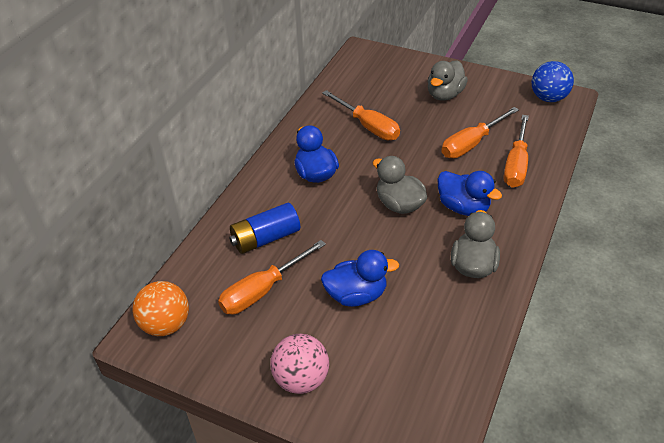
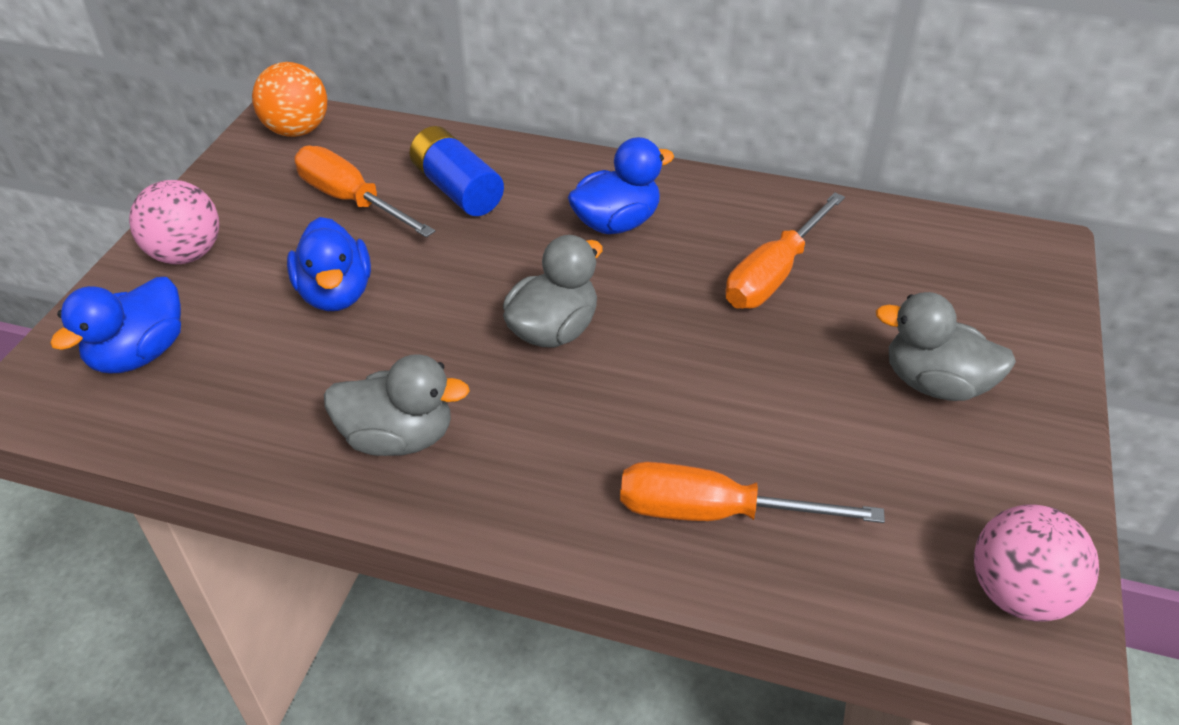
camera: 80 degrees right, 0 degrees up
(463, 207) = (558, 421): blue duck -> blue duck (139, 354)
(471, 144) = (767, 433): orange screwdriver -> none
(548, 98) = (1017, 593): blue ball -> pink ball

